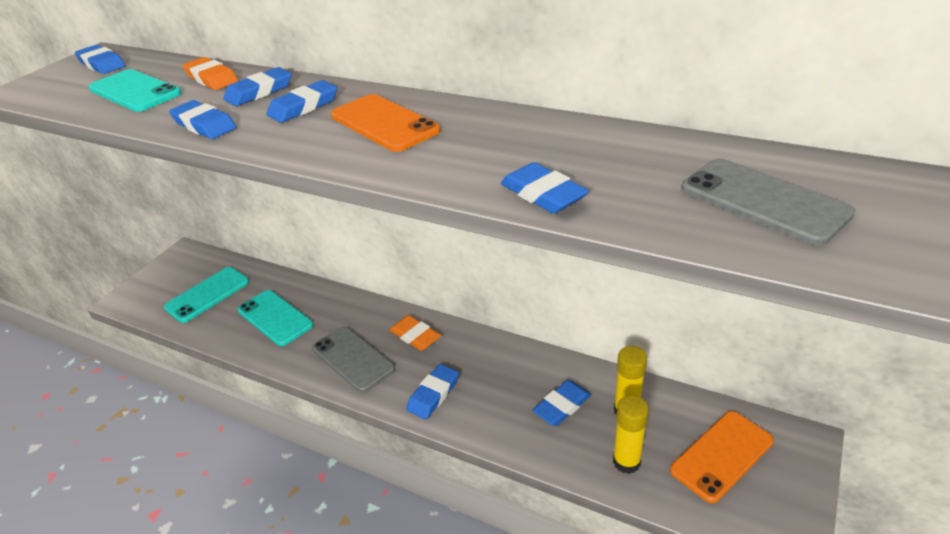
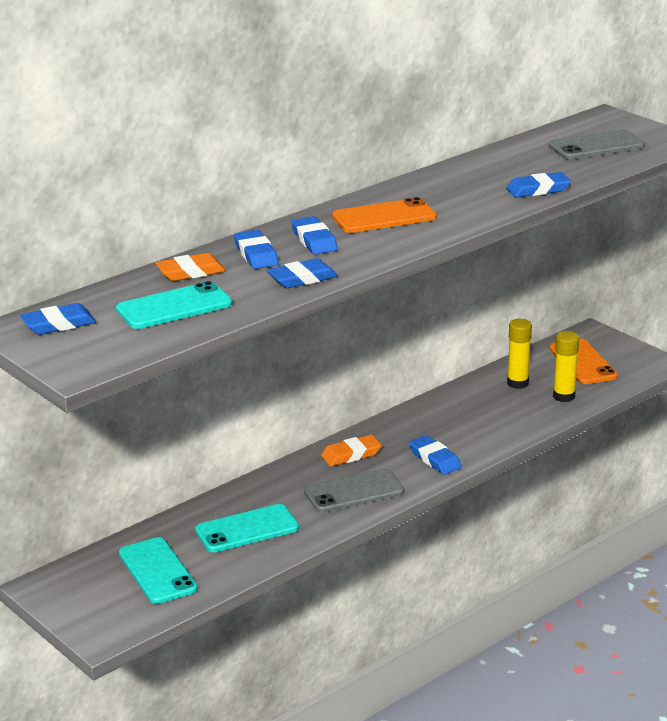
camera: 70 degrees left, 10 degrees down
(562, 406) = (493, 407): blue eraser -> none

